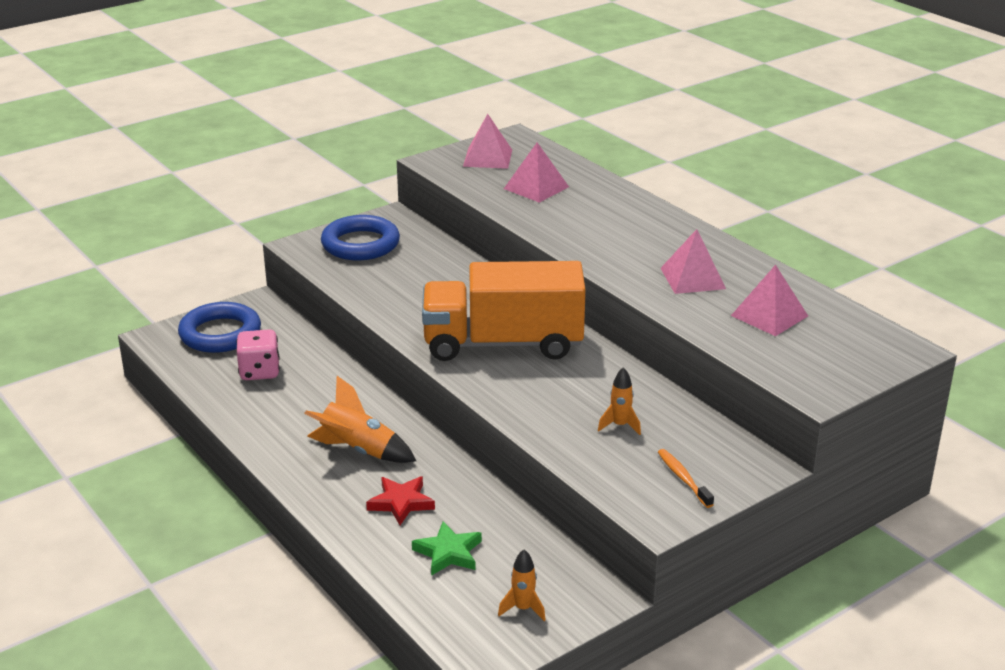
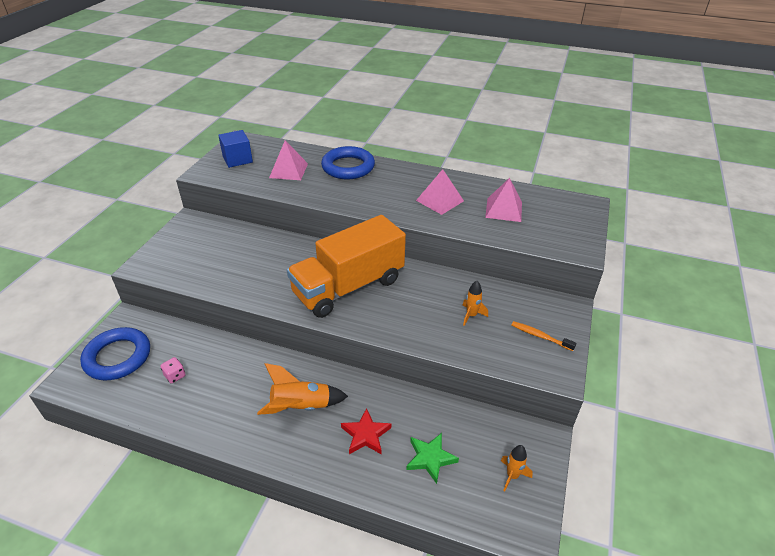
camera: 35 degrees left, 10 degrees up
(259, 372) = (175, 376): pink dice -> pink dice, size x0.57
(360, 244) = (186, 249): blue ring -> blue ring (348, 167)
(488, 158) = (237, 159): pink pyramid -> blue cube

